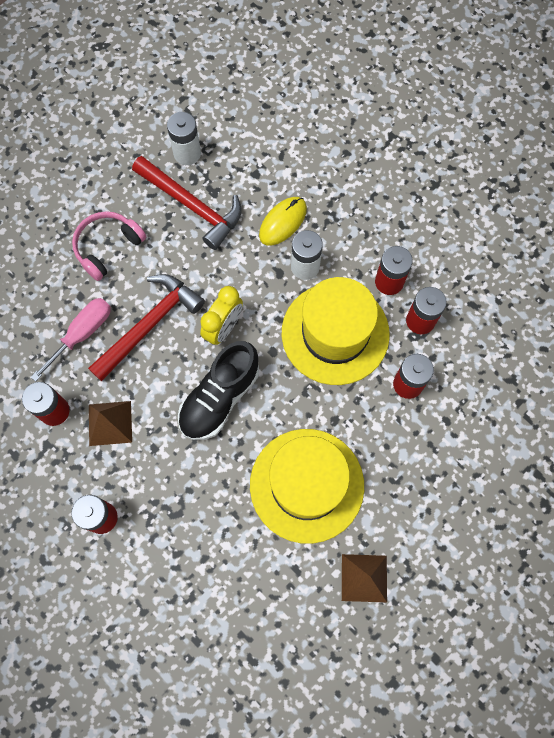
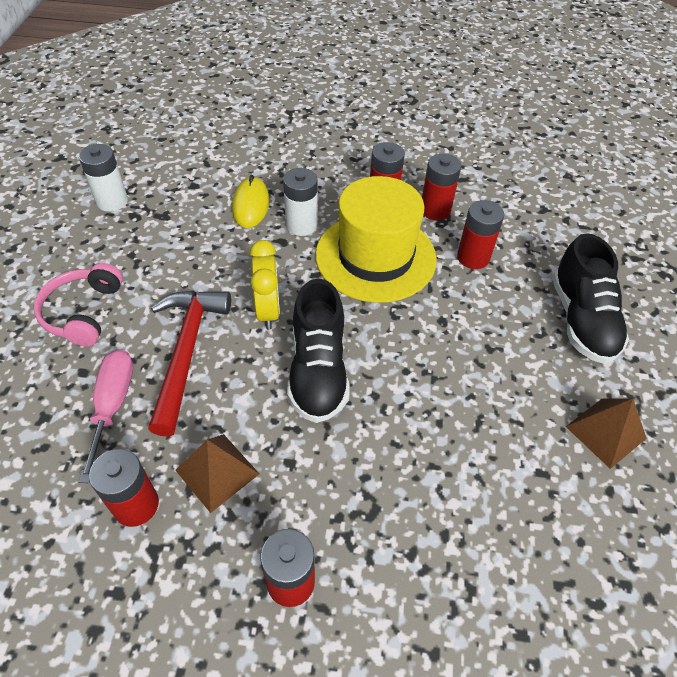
camera: 40 degrees left, 20 degrees down
(192, 206) = (151, 236): red hammer -> none
(307, 485) = (473, 389): yellow hat -> none
(436, 492) = (581, 320): none -> black shoe

